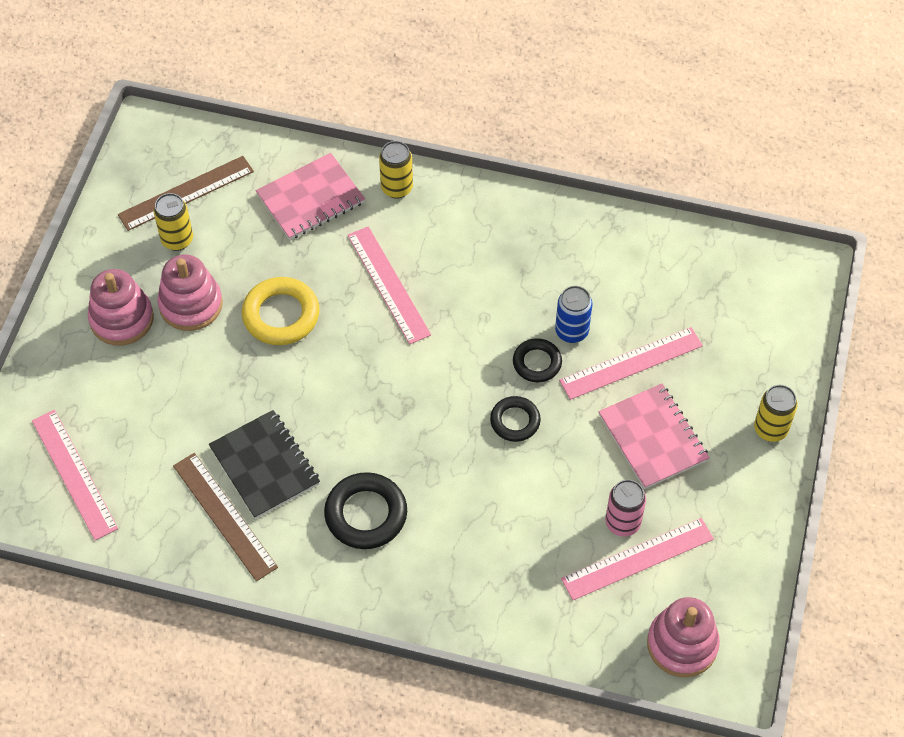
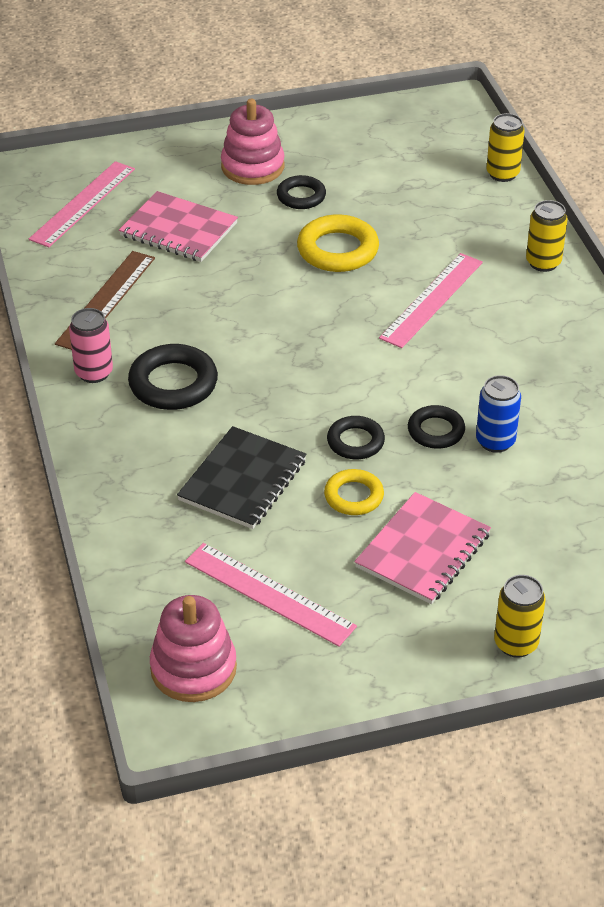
camera: 60 degrees right, 15 degrees down
(177, 240) = (359, 163): yellow can -> yellow can (502, 174)
(186, 193) = (411, 148): brown ruler -> none
(191, 304) = (301, 196): pink stacking toy -> black ring
(264, 466) = (174, 303): black notebook -> black notebook (242, 480)
(310, 198) = (477, 217): pink notebook -> pink notebook (178, 229)
(572, 453) = (353, 496): none -> yellow ring
(622, 523) = (302, 566): pink can -> pink can (94, 373)
(631, 363) = (498, 499): pink ruler -> none

